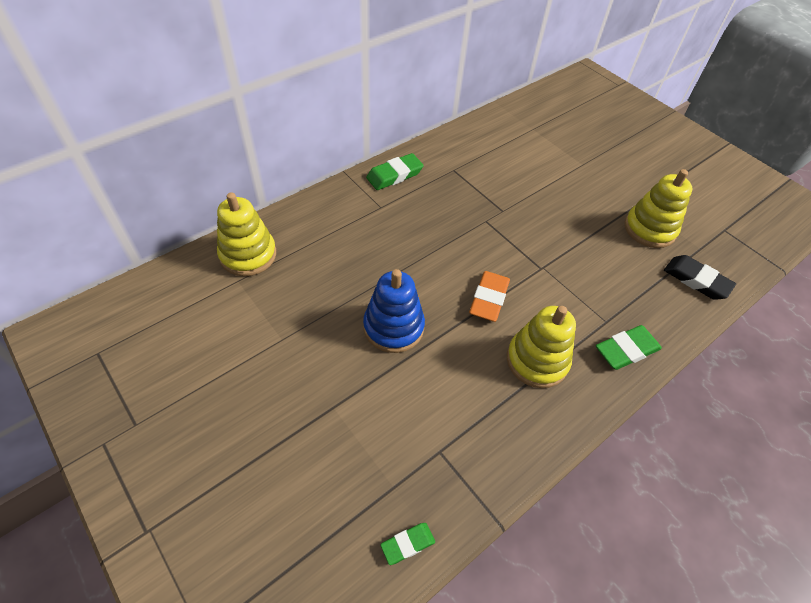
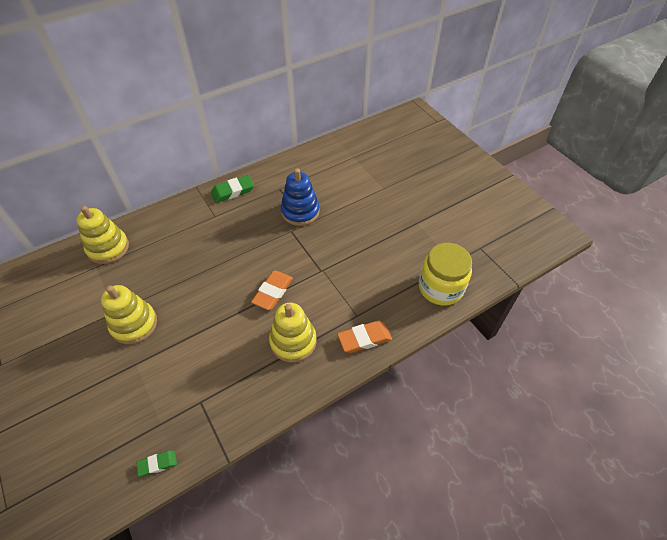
camera: 10 degrees right, 0 degrees up
(393, 327) = (195, 309): blue stacking toy -> blue stacking toy (300, 212)
(626, 350) = (364, 339): green eraser -> orange eraser
(649, 229) = (418, 244): yellow stacking toy -> yellow stacking toy (134, 324)
(696, 280) = (440, 287): black eraser -> yellow jar

